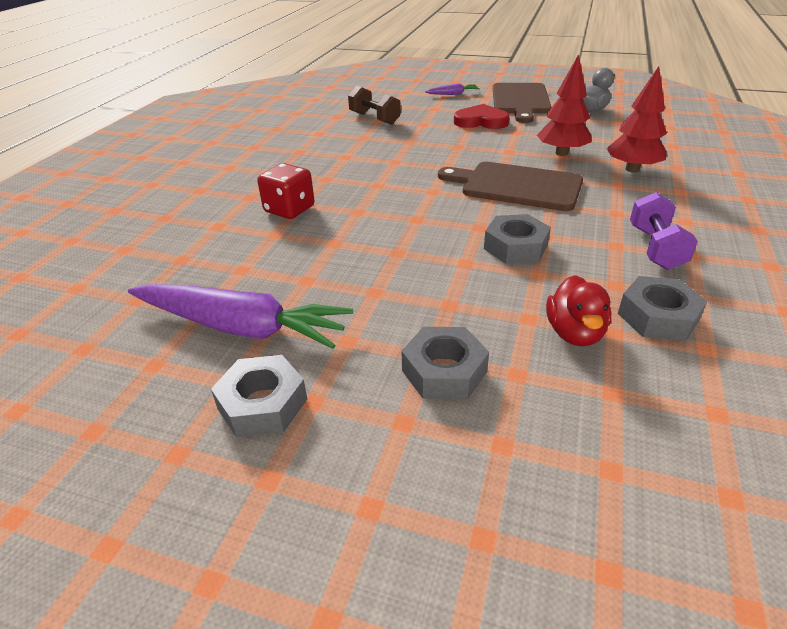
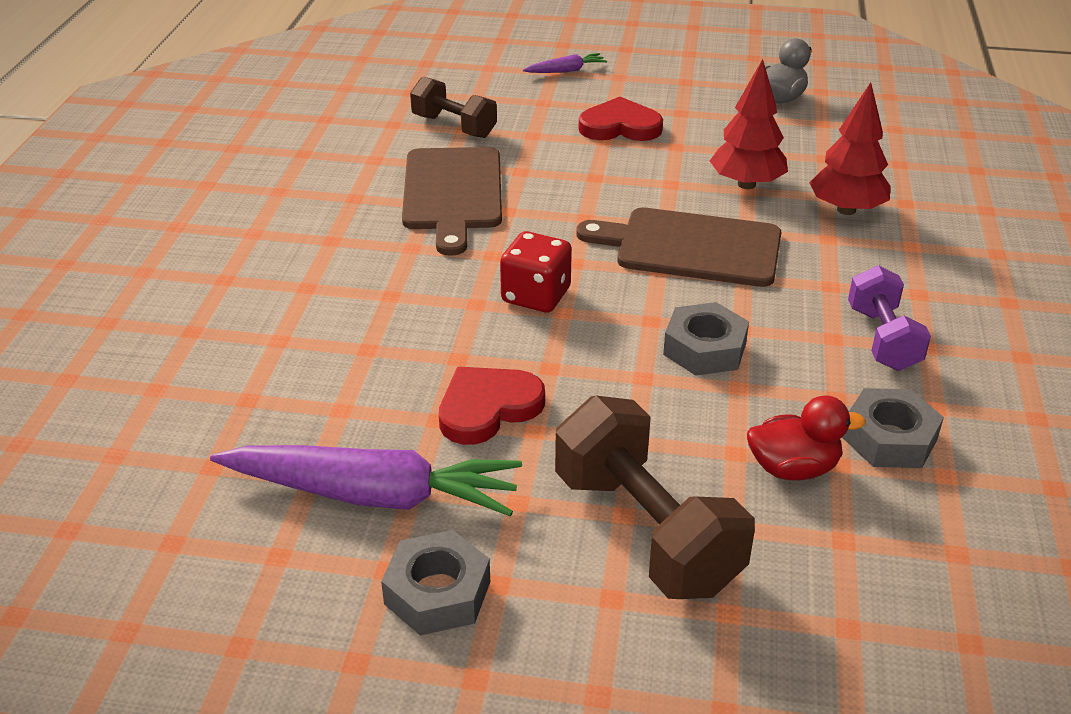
camera: 10 degrees left, 0 degrees up
(289, 209) = (375, 306): red dice -> red dice (536, 296)
(345, 275) = (488, 408): none -> red heart
(444, 371) = (646, 531): grey nut -> brown dumbbell
(520, 100) = (672, 81): brown cutting board -> brown cutting board (452, 193)
(574, 333) = (793, 468): red duck -> red duck turned 90 degrees counterclockwise

